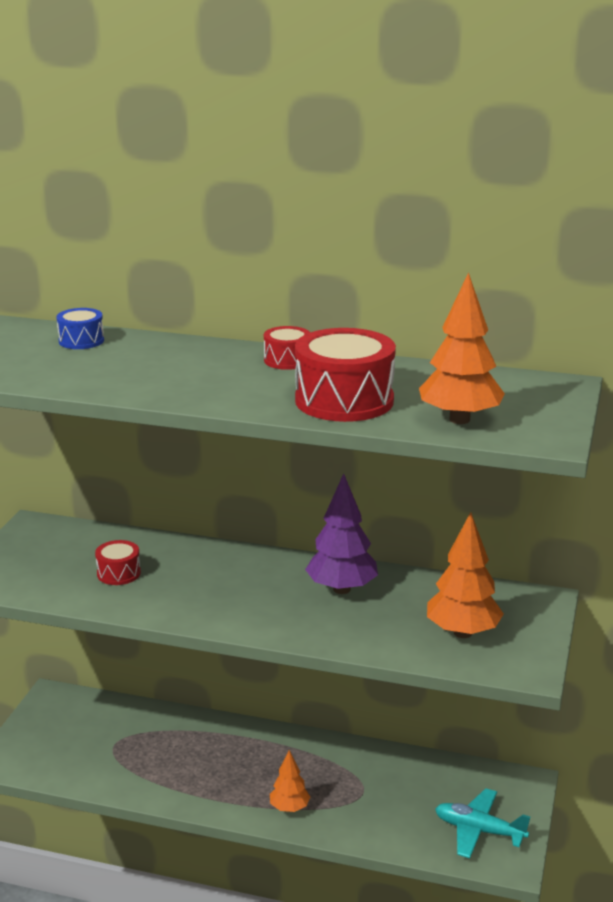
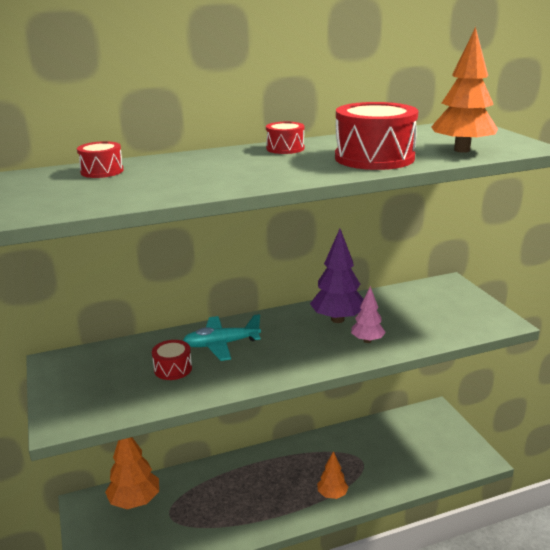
camera: 35 degrees left, 0 degrees up
(81, 341) = (102, 171): blue drum -> red drum
(338, 624) = (367, 340): none -> pink tree
(462, 632) = (440, 316): orange tree -> orange tree (135, 501)
(479, 831) = (446, 450): turquoise plane -> turquoise plane (221, 344)

